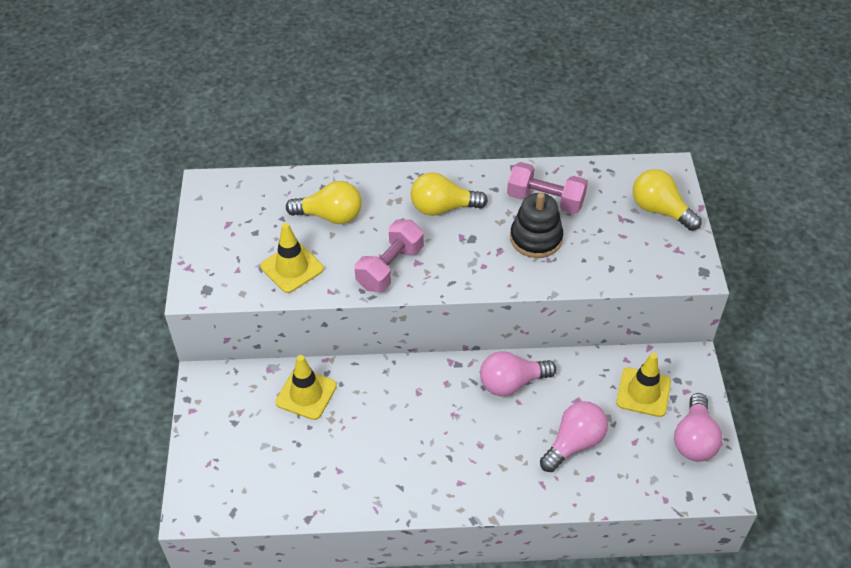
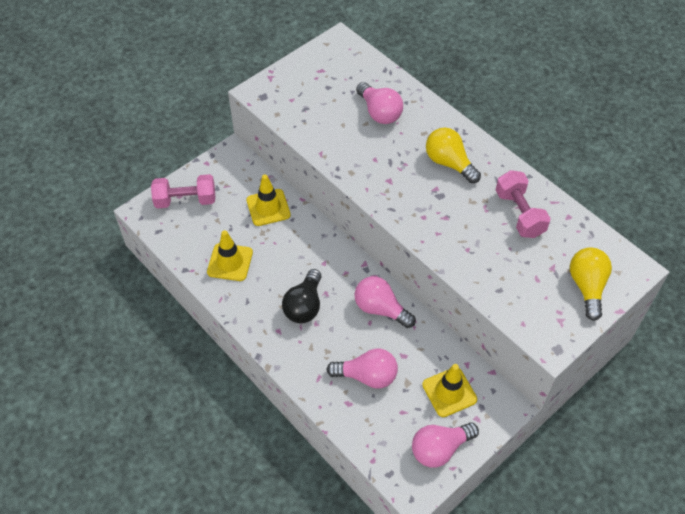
camera: 50 degrees right, 5 degrees up
(292, 268) = (319, 123): yellow traffic cone -> yellow traffic cone (230, 262)
(330, 216) = (379, 112): yellow light bulb -> pink light bulb
(390, 267) = (370, 169): pink dumbbell -> pink dumbbell (185, 200)
(451, 441) = (304, 306): none -> black light bulb
(536, 238) = (478, 230): black stacking toy -> none

